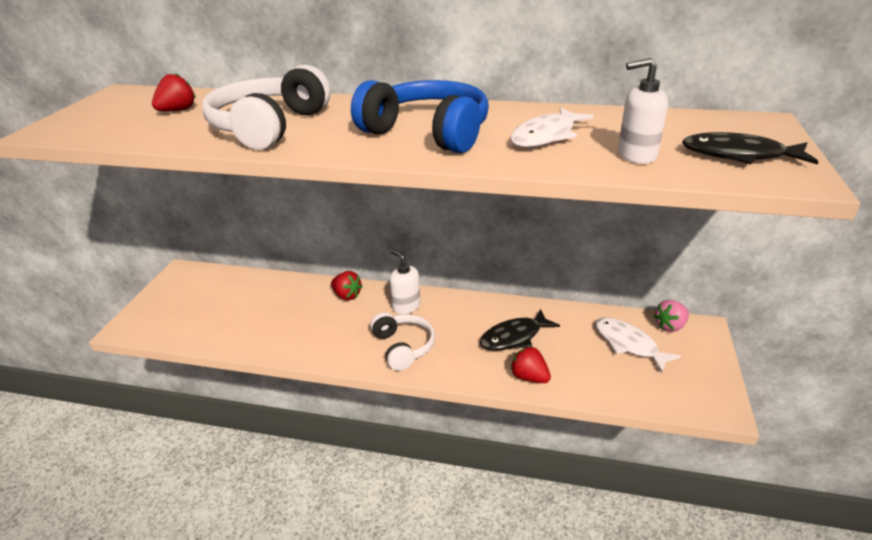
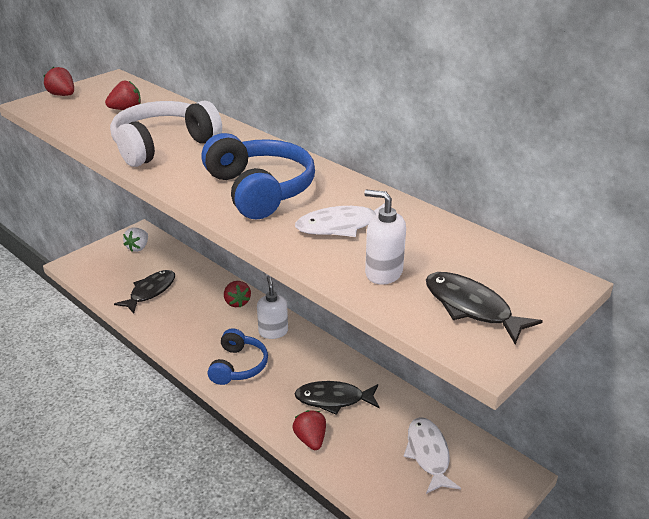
camera: 30 degrees right, 0 degrees up
(74, 116) = (63, 95): none -> red strawberry
(193, 286) = (138, 247): none -> white strawberry
(247, 319) = (150, 291): none -> black fish
(403, 347) = (238, 366): white headphones -> blue headphones
(670, 326) = (488, 457): pink strawberry -> none

